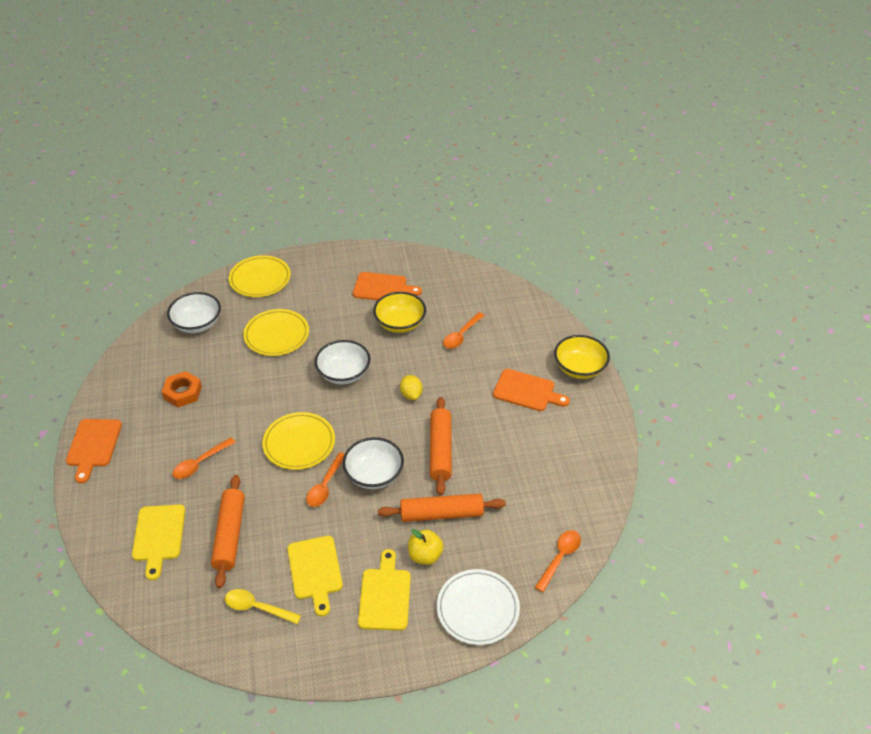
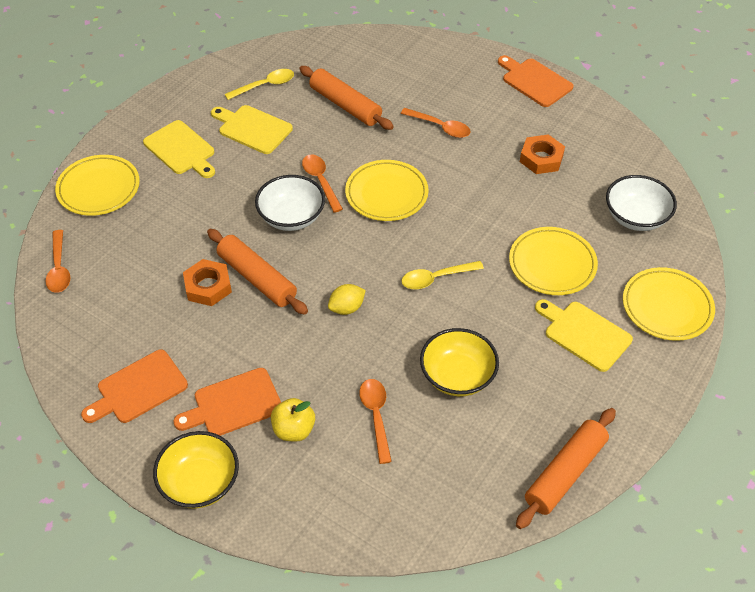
camera: 135 degrees right, 5 degrees up
(159, 536) = (393, 72): yellow cutting board -> yellow cutting board (584, 334)
(200, 463) = (440, 127): orange spoon -> orange spoon turned 120 degrees clockwise
(343, 373) = (436, 278): white bowl -> yellow spoon
(383, 288) = (536, 406): orange cutting board -> orange cutting board (138, 388)
(411, 394) = (347, 308): yellow lemon -> yellow lemon turned 60 degrees counterclockwise
(425, 555) = (178, 193): yellow apple -> yellow apple (294, 430)
(441, 513) = (198, 230): orange rolling pin -> orange rolling pin (565, 473)
(475, 468) = (208, 286): none -> orange nut
(477, 609) = (98, 188): white plate -> yellow plate

